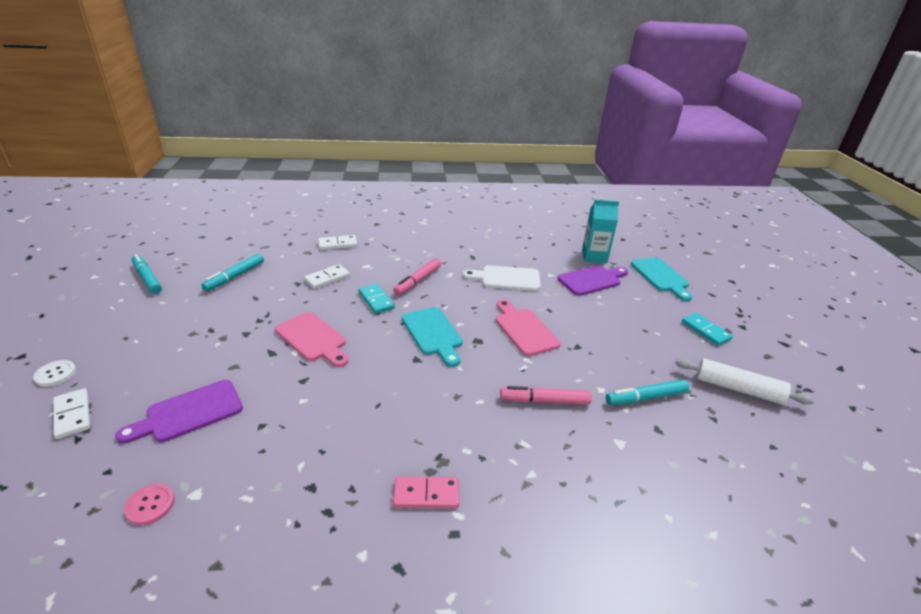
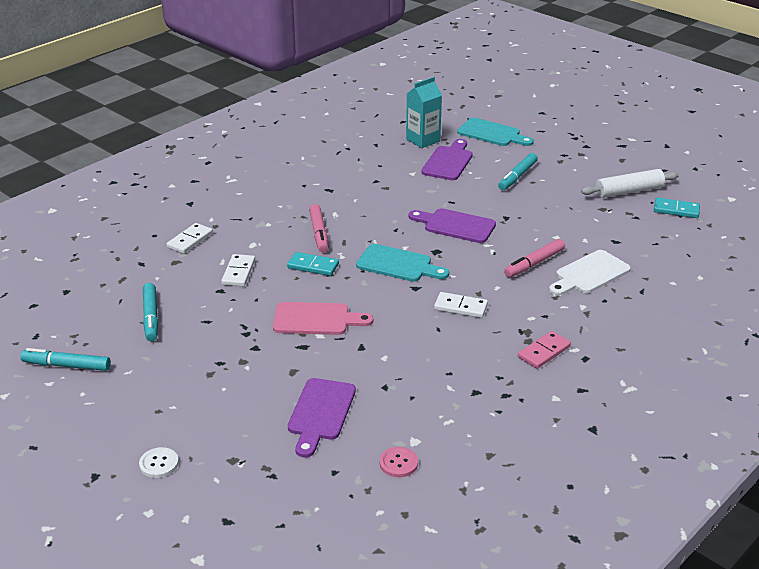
camera: 40 degrees left, 0 degrees up
(72, 415) = (236, 470): white domino -> white domino (460, 307)
(506, 278) = (385, 194): white cutting board -> white cutting board (589, 274)
(524, 329) = (455, 225): pink cutting board -> purple cutting board
(646, 398) = (587, 227): turquoise marker -> turquoise marker (517, 176)
(705, 331) = (569, 161): turquoise domino -> turquoise domino (676, 210)

